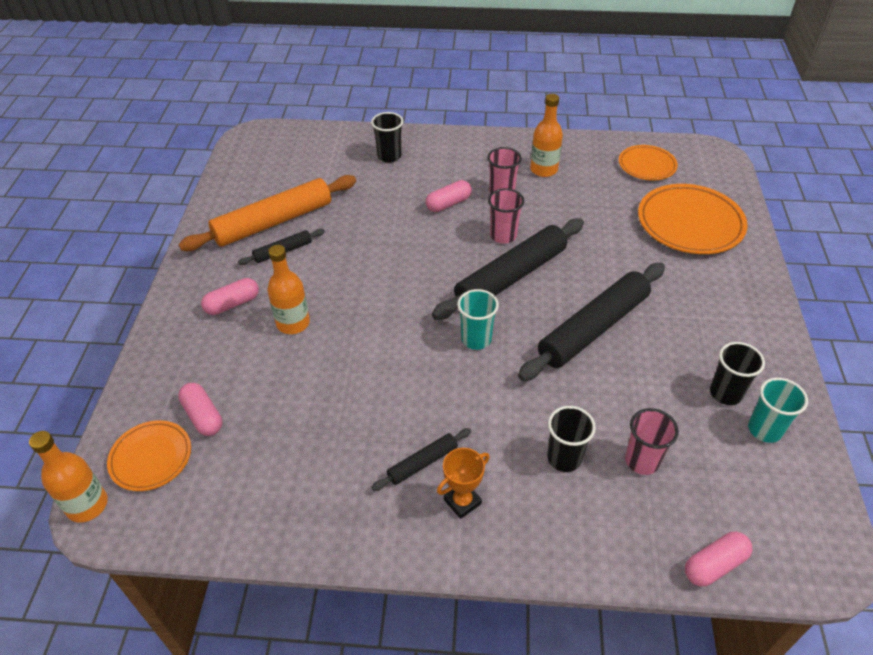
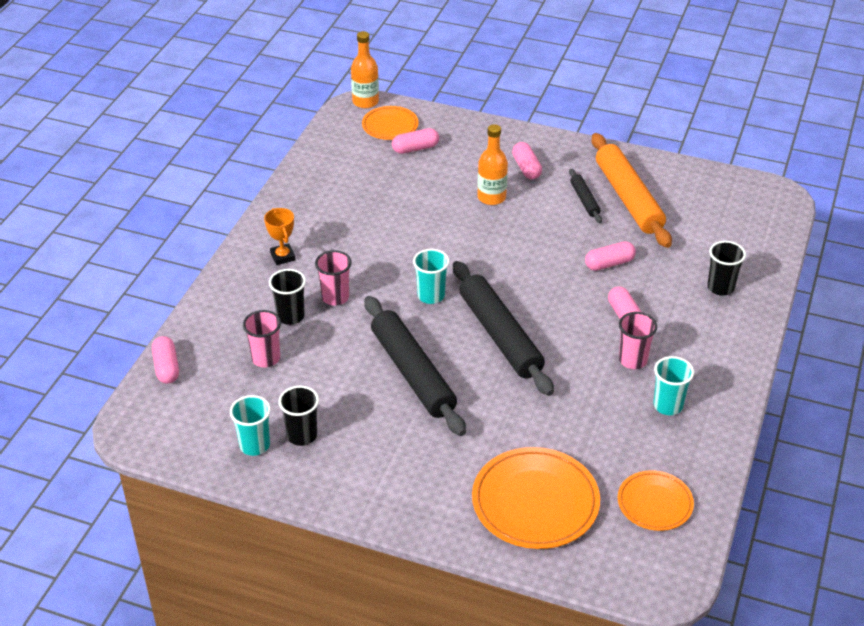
camera: 105 degrees right, 5 degrees down
(379, 222) = (609, 263): none -> pink capsule
(422, 463) = (324, 244): black rolling pin -> none
(503, 236) = (561, 344): pink cup -> pink cup (335, 297)
(543, 170) = (668, 405): orange bottle -> turquoise cup

